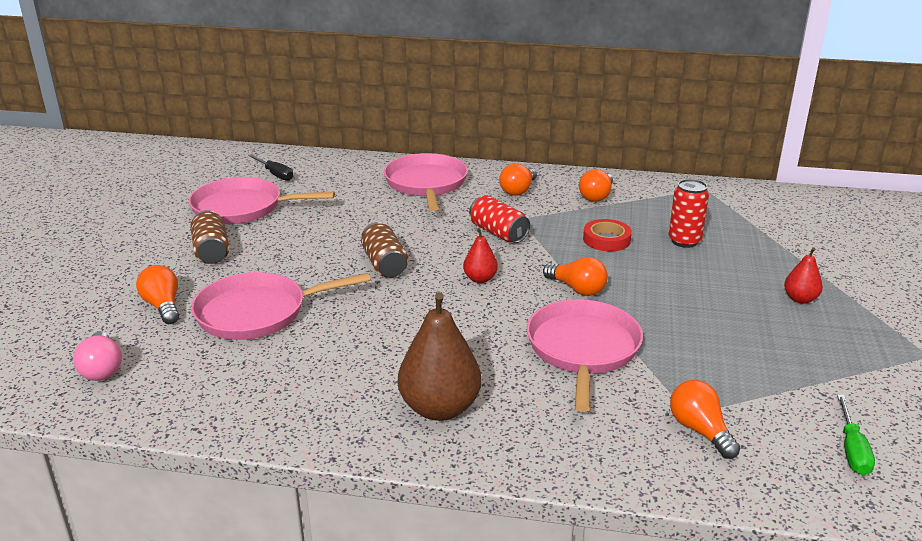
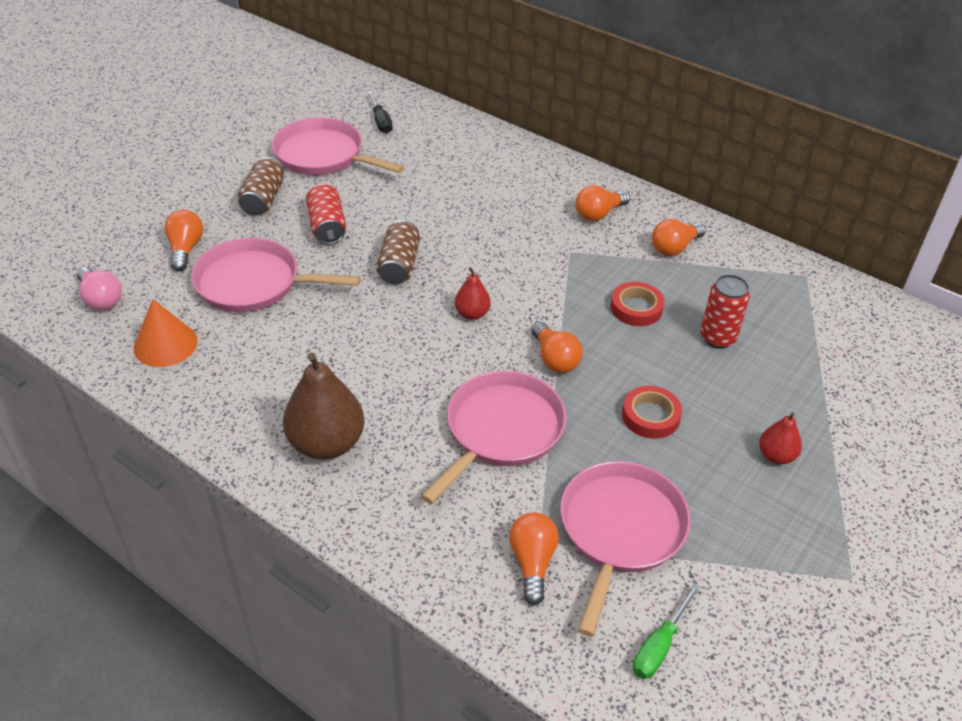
camera: 25 degrees right, 15 degrees up
(102, 369) = (101, 299): pink light bulb -> pink light bulb turned 45 degrees counterclockwise
(206, 384) = (165, 344): none -> orange cone
(426, 184) = (513, 177): pink pan -> pink pan (620, 530)
(498, 233) = (534, 263): red can -> red can (327, 227)
(687, 303) = (650, 416): none -> red tape

